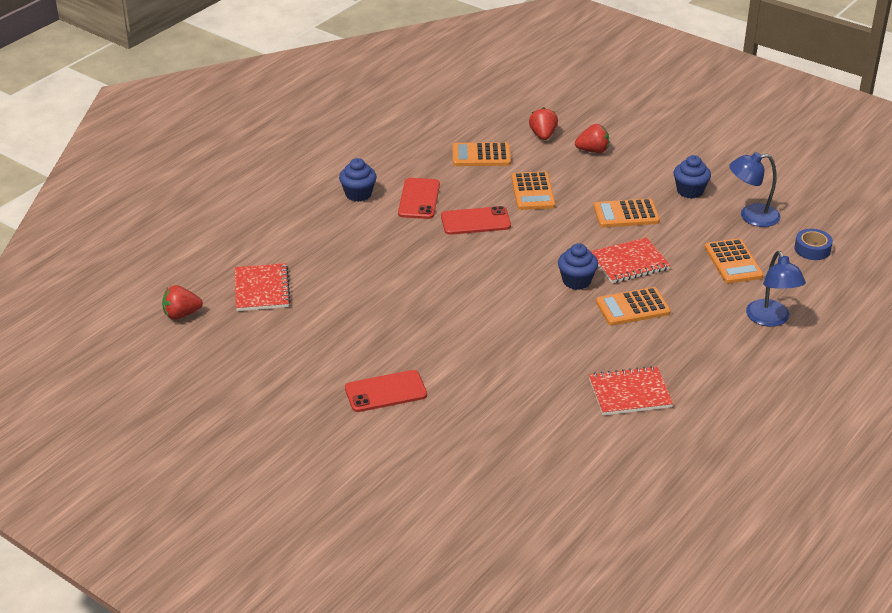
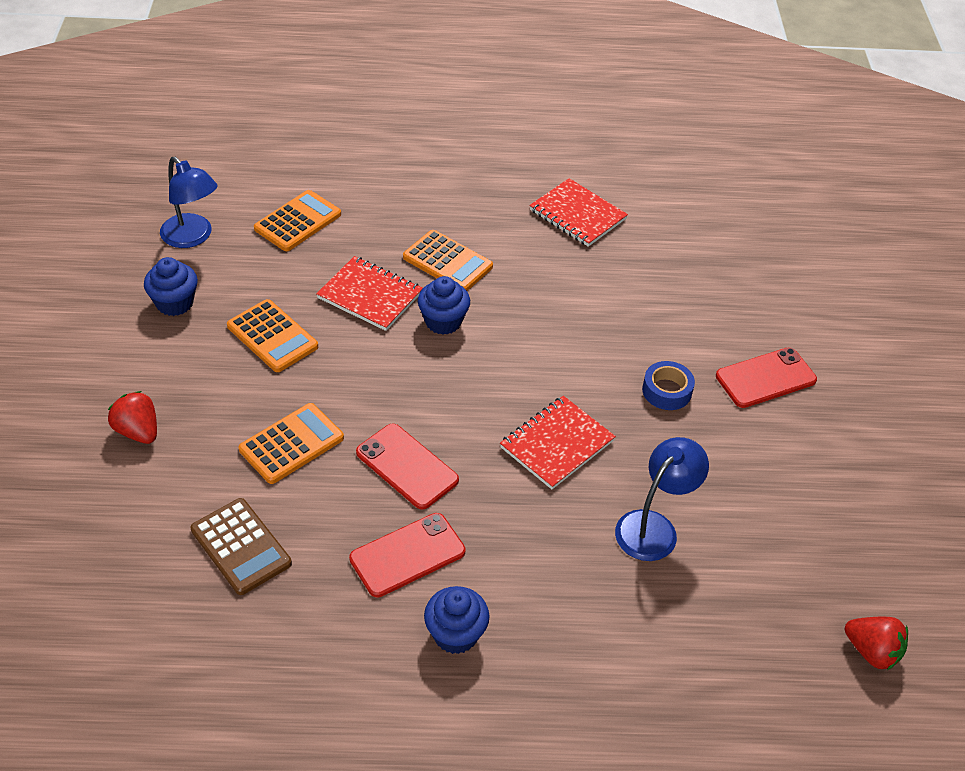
camera: 130 degrees left, 10 degrees up
(262, 289) = (743, 600): red notebook -> red notebook (556, 444)
(385, 392) = (765, 378): red phone -> red phone turned 60 degrees counterclockwise
(481, 155) = (241, 547): orange calculator -> brown calculator
(543, 135) = (131, 504): red strawberry -> none
(771, 319) = (375, 167): blue lamp -> blue lamp (654, 527)
(812, 249) = (223, 177): blue tape -> blue tape (666, 391)

